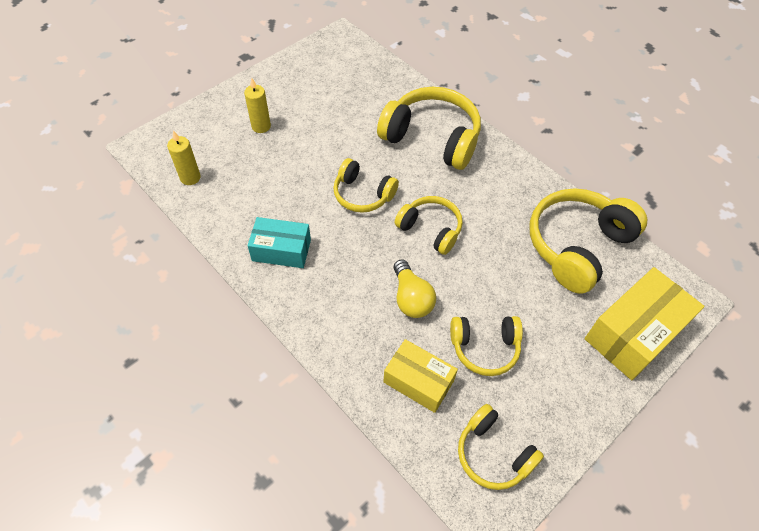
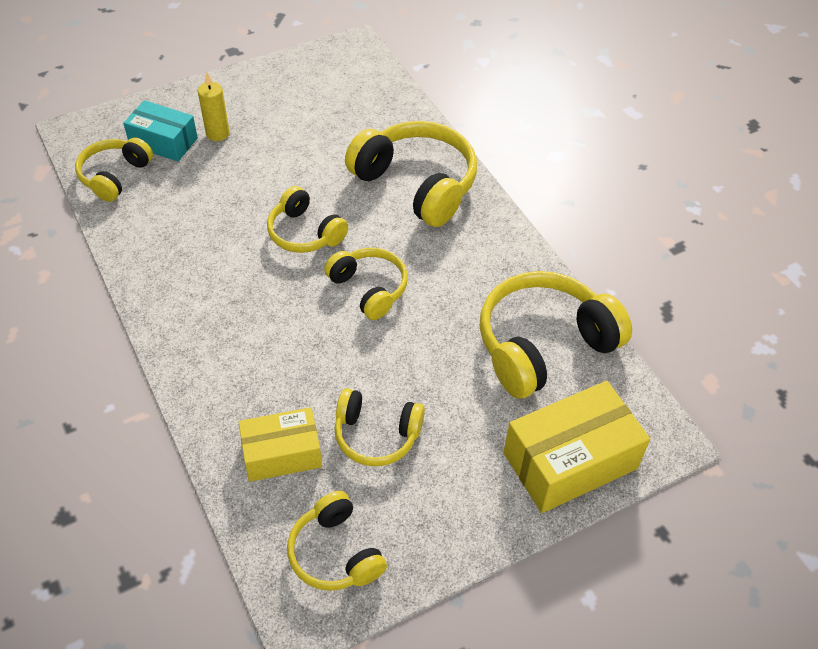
camera: 15 degrees right, 5 degrees down
(190, 177) = (114, 176): yellow candle -> yellow headphones
(281, 250) = (184, 276): turquoise box -> turquoise box (163, 142)
(411, 298) = (312, 361): yellow light bulb -> none
(418, 381) = (282, 454): yellow box -> yellow box turned 60 degrees counterclockwise

